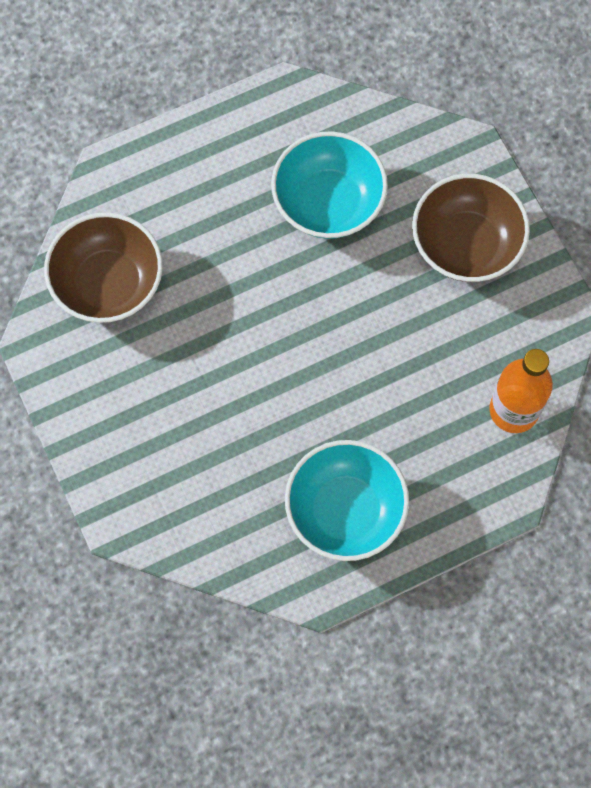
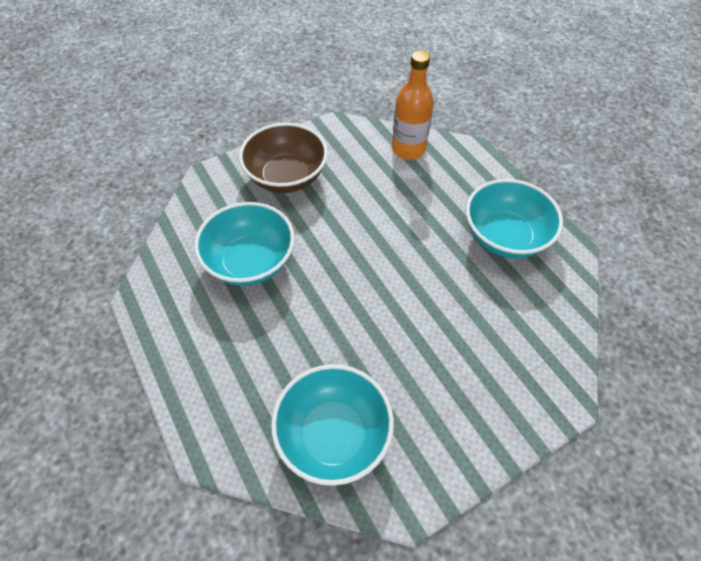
camera: 95 degrees left, 15 degrees down
(108, 283) = (333, 435): brown bowl -> turquoise bowl

